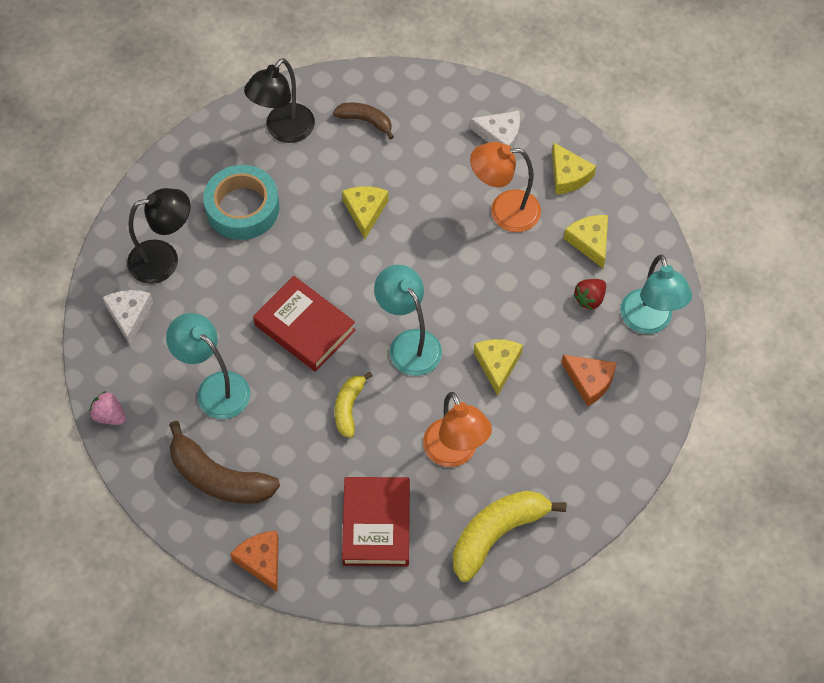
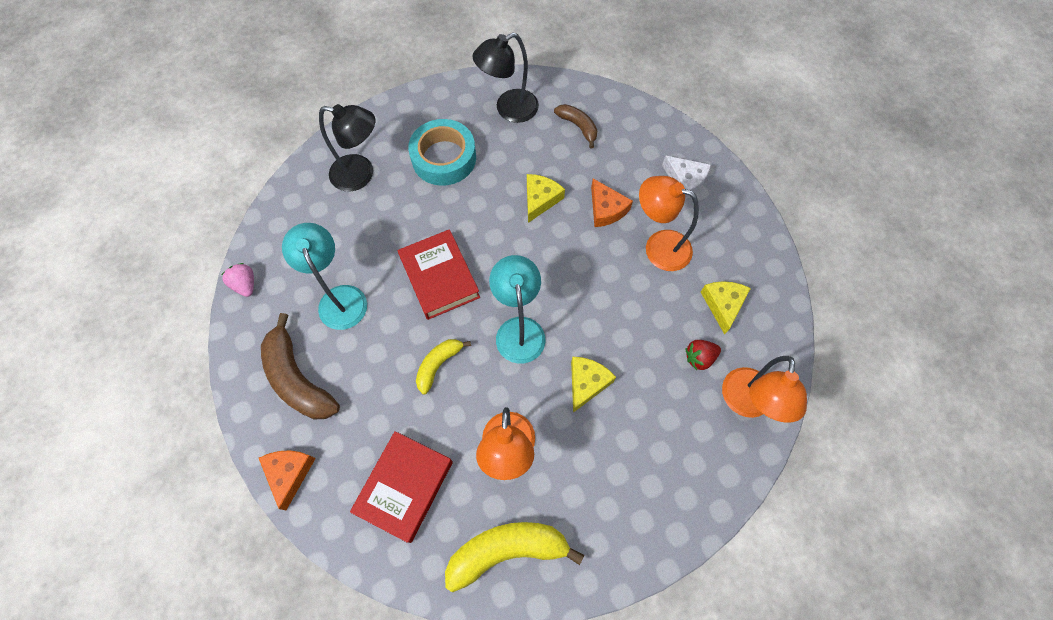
camera: 25 degrees right, 5 degrees up
(129, 315) = (309, 208): white cheese -> none
(568, 175) = (729, 238): yellow cheese -> none
(589, 381) = (664, 437): orange cheese -> orange cheese (606, 209)
(649, 322) = (746, 403): turquoise lamp -> orange lamp

